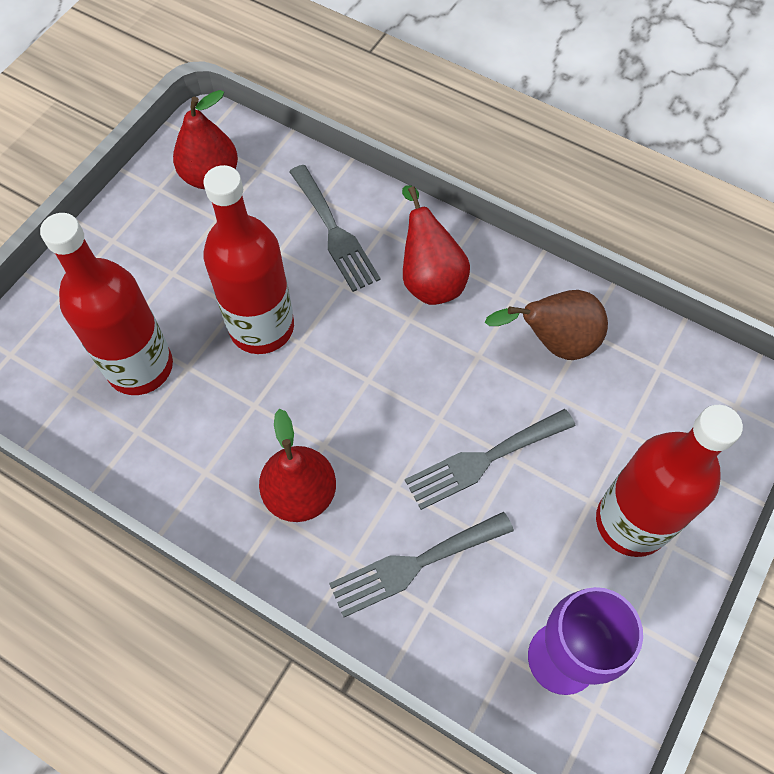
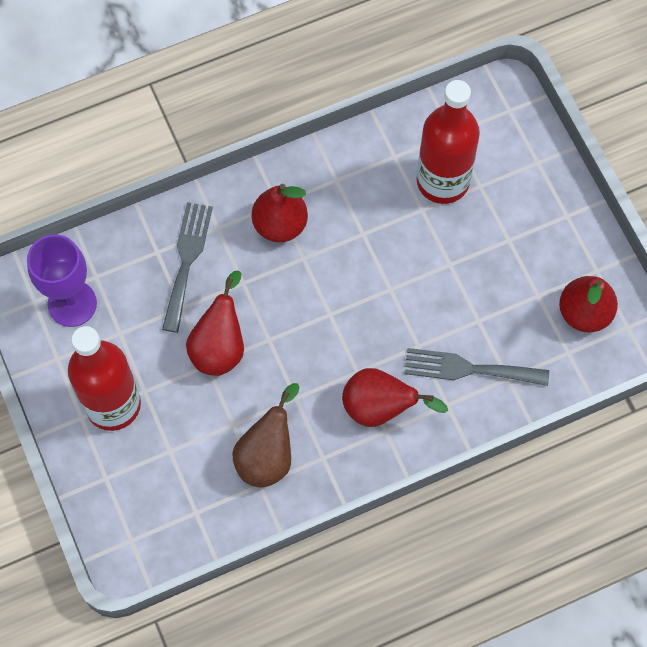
camera: 125 degrees right, 5 degrees up
(261, 327) = (420, 272): red bottle -> none
(483, 460) = (220, 346): grey fork -> red pear

